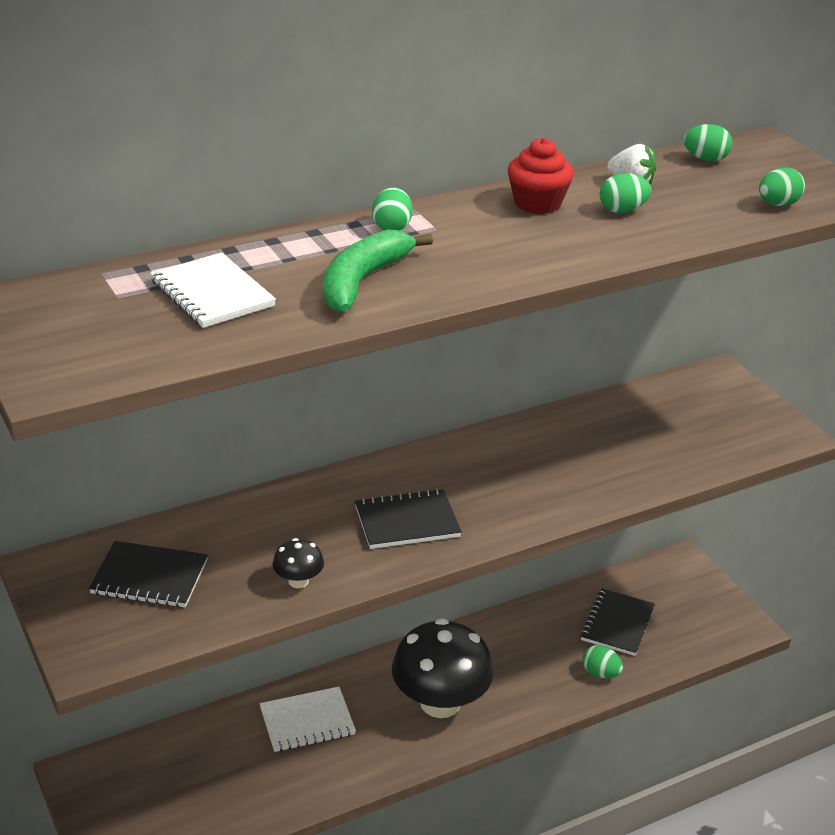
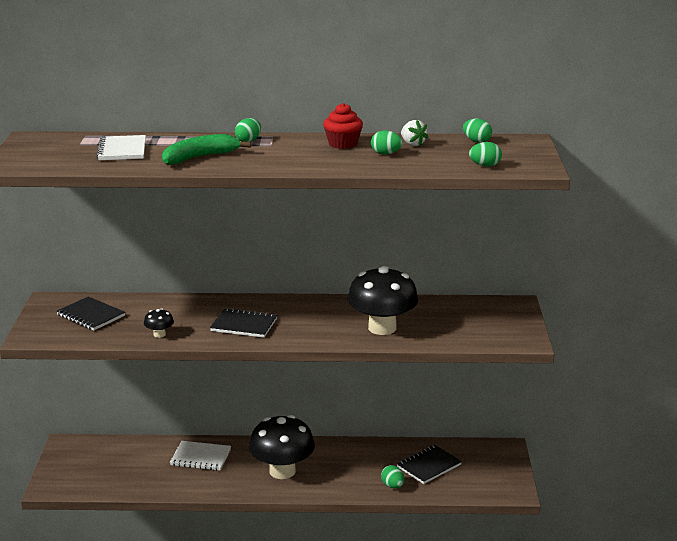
camera: 30 degrees right, 10 degrees down
(599, 467) = (382, 328): none -> black mushroom

